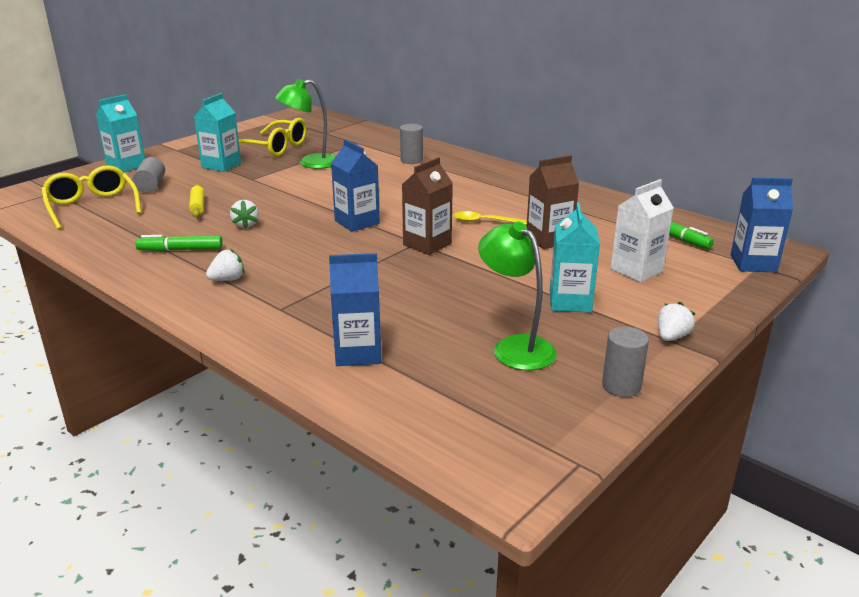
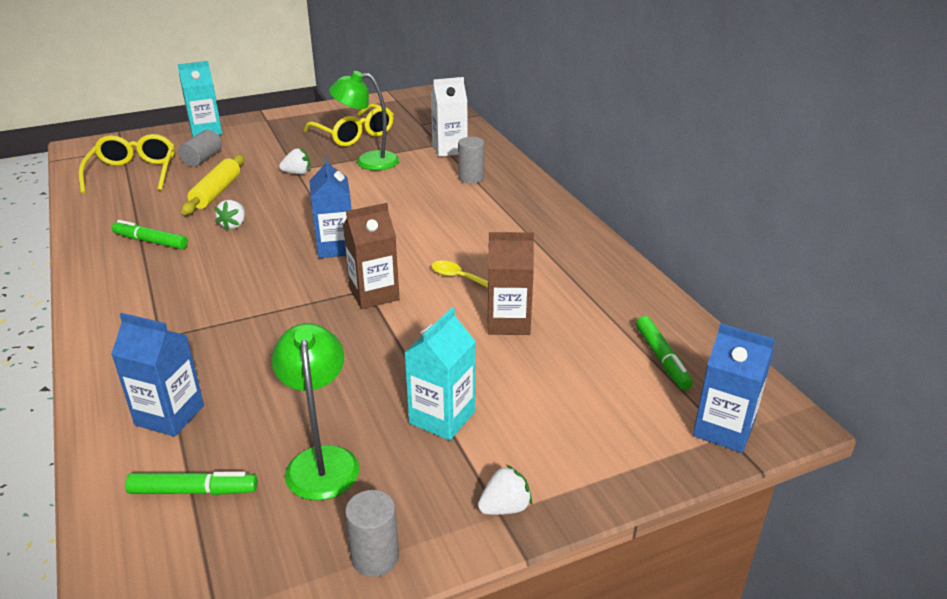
camera: 25 degrees right, 5 degrees up
(198, 206) = (216, 192): yellow rolling pin -> yellow rolling pin, size x1.53
(221, 165) = (285, 147): turquoise carton -> none
(227, 279) = (153, 288): white strawberry -> white strawberry (297, 173)
(440, 390) = (193, 491): none -> green marker
(636, 270) = (564, 395): white carton -> white carton (449, 149)

